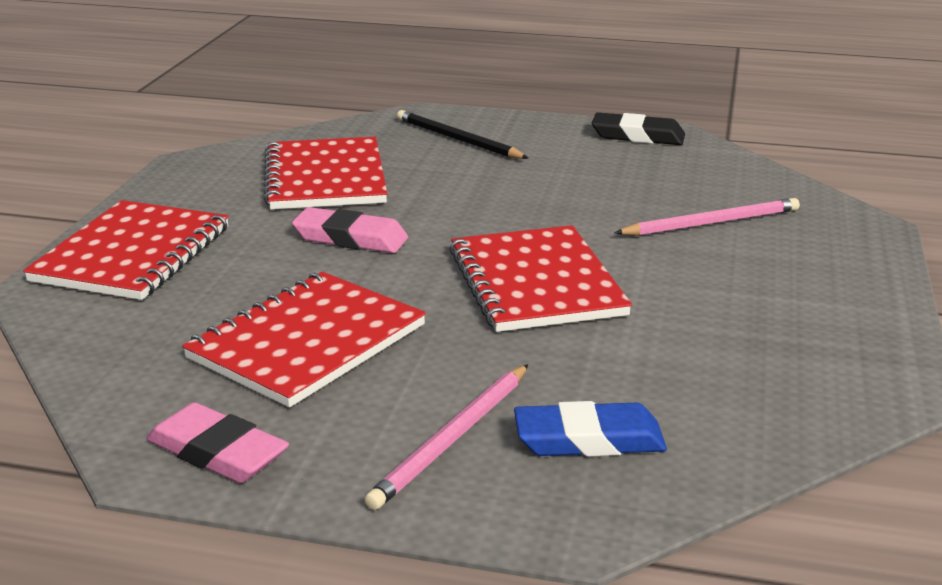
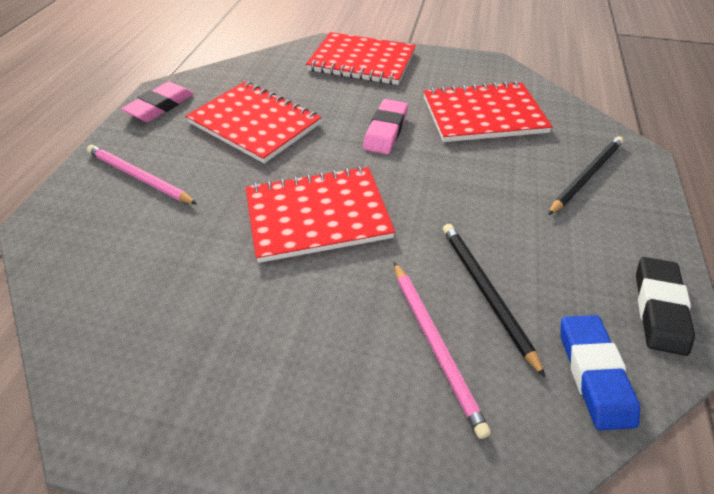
camera: 90 degrees right, 20 degrees up
(589, 439) = (114, 231): blue eraser -> blue eraser (593, 373)
(639, 198) = (486, 292): none -> black pencil

